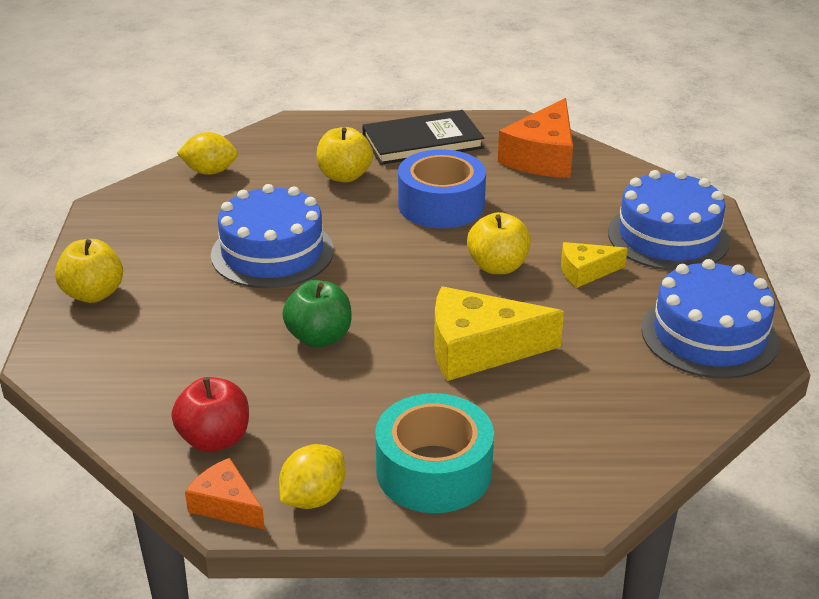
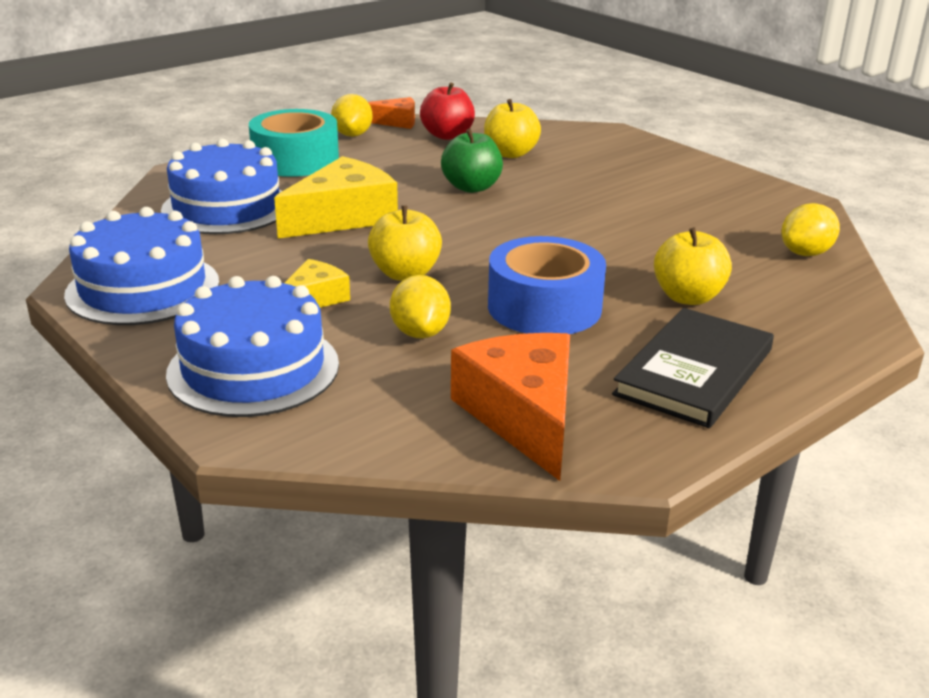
camera: 140 degrees right, 5 degrees down
(93, 294) = (666, 160): yellow apple -> yellow apple (510, 154)
(272, 252) = (609, 218): blue cake -> blue cake (226, 207)
(541, 219) = (420, 333): none -> yellow lemon

